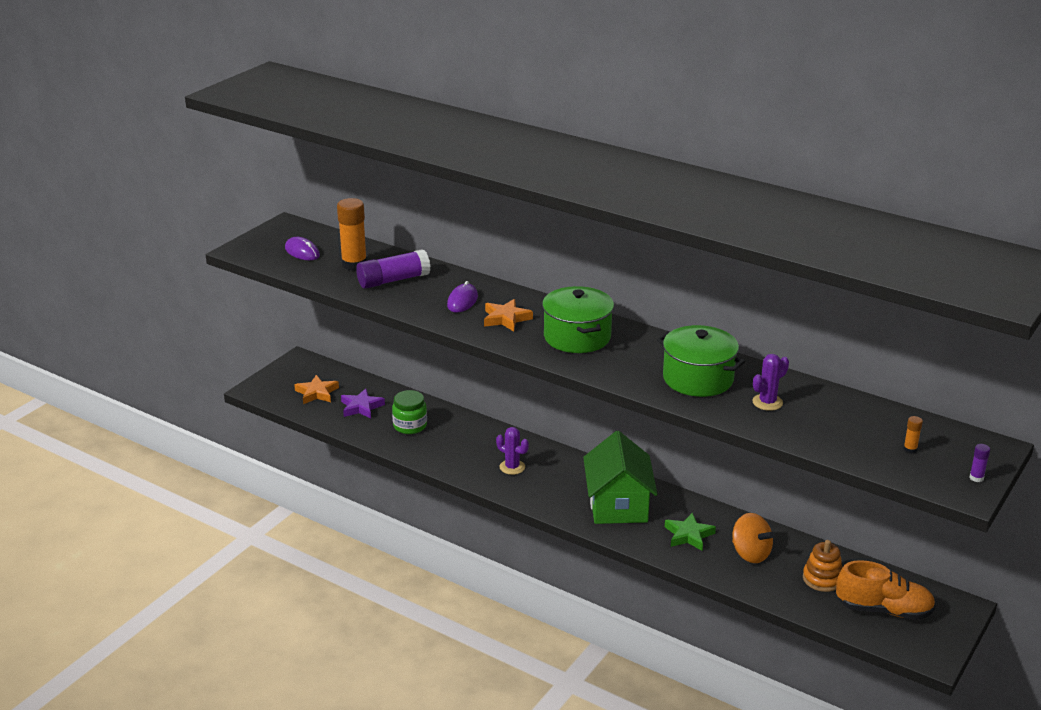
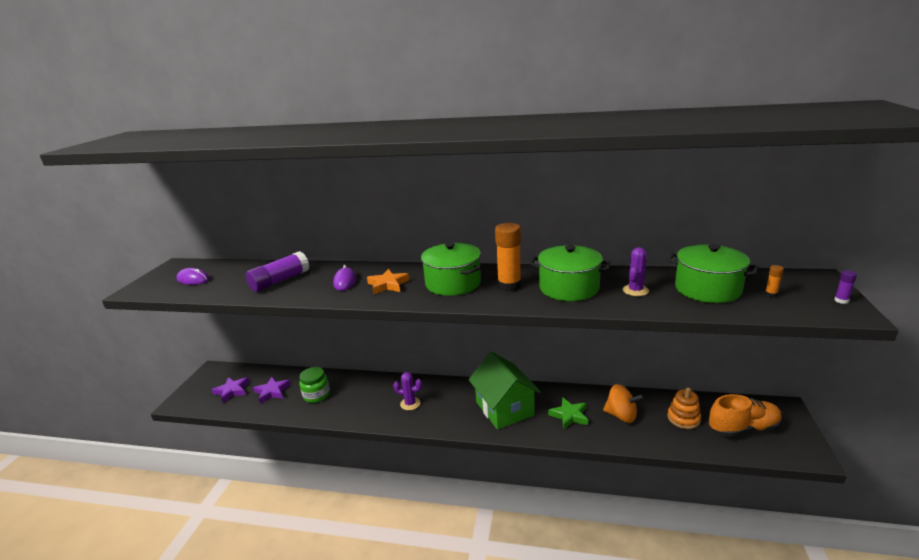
camera: 20 degrees left, 5 degrees down
(317, 393) = (232, 391): orange star -> purple star
(354, 264) = (242, 278): orange glue stick -> orange glue stick (509, 286)
(848, 424) = (707, 289): none -> green pot

